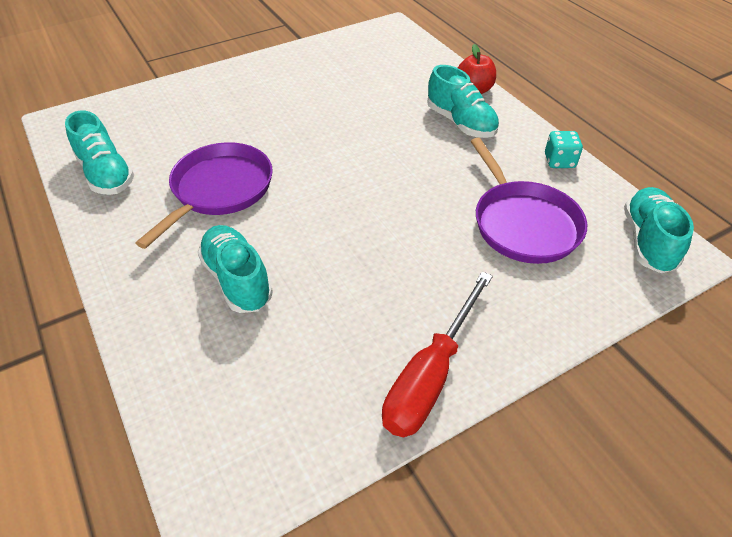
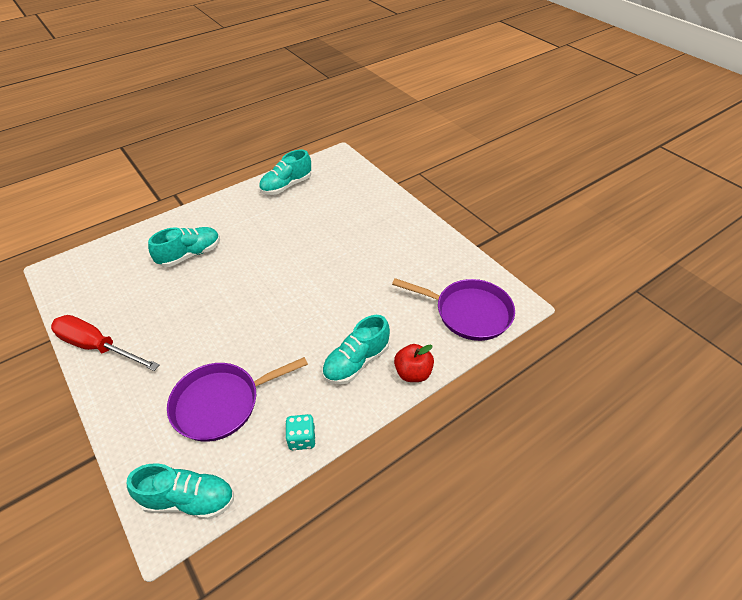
camera: 85 degrees right, 0 degrees up
(219, 190) = (270, 233): purple pan -> purple pan (469, 312)

